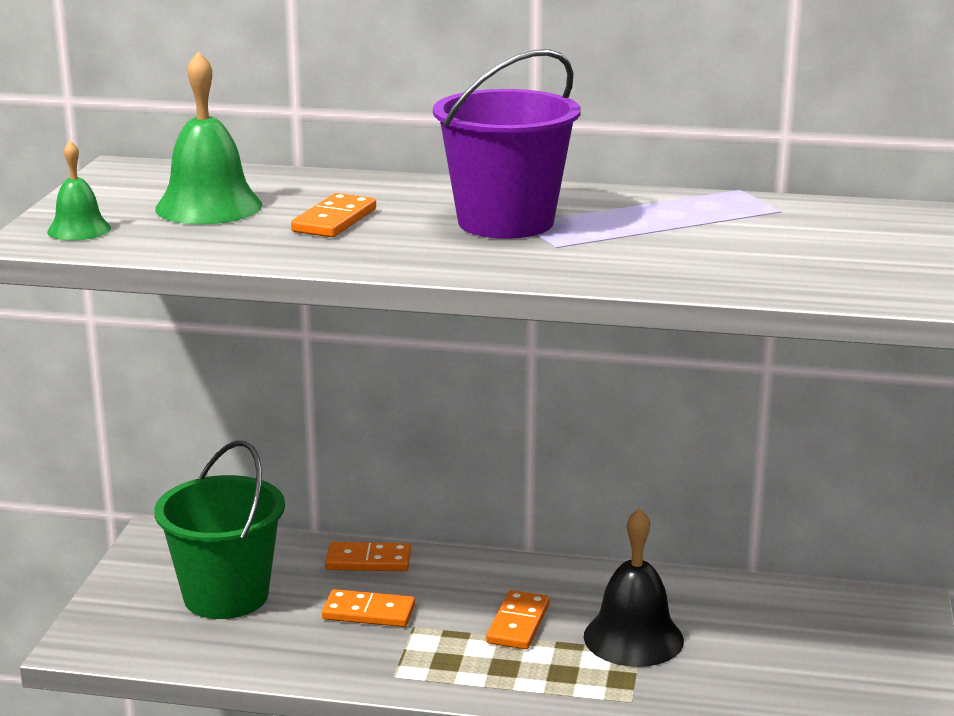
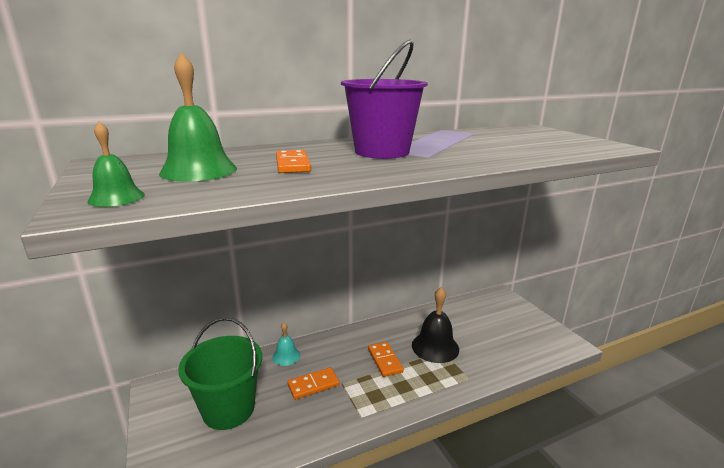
camera: 35 degrees left, 0 degrees up
(368, 561) = (286, 356): orange domino -> turquoise bell

